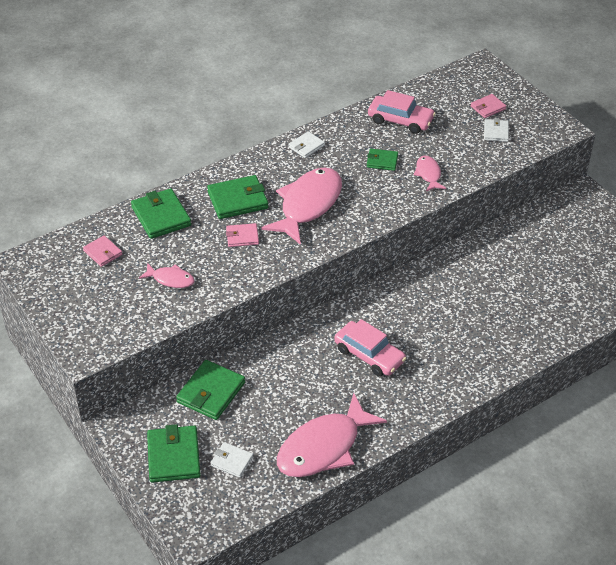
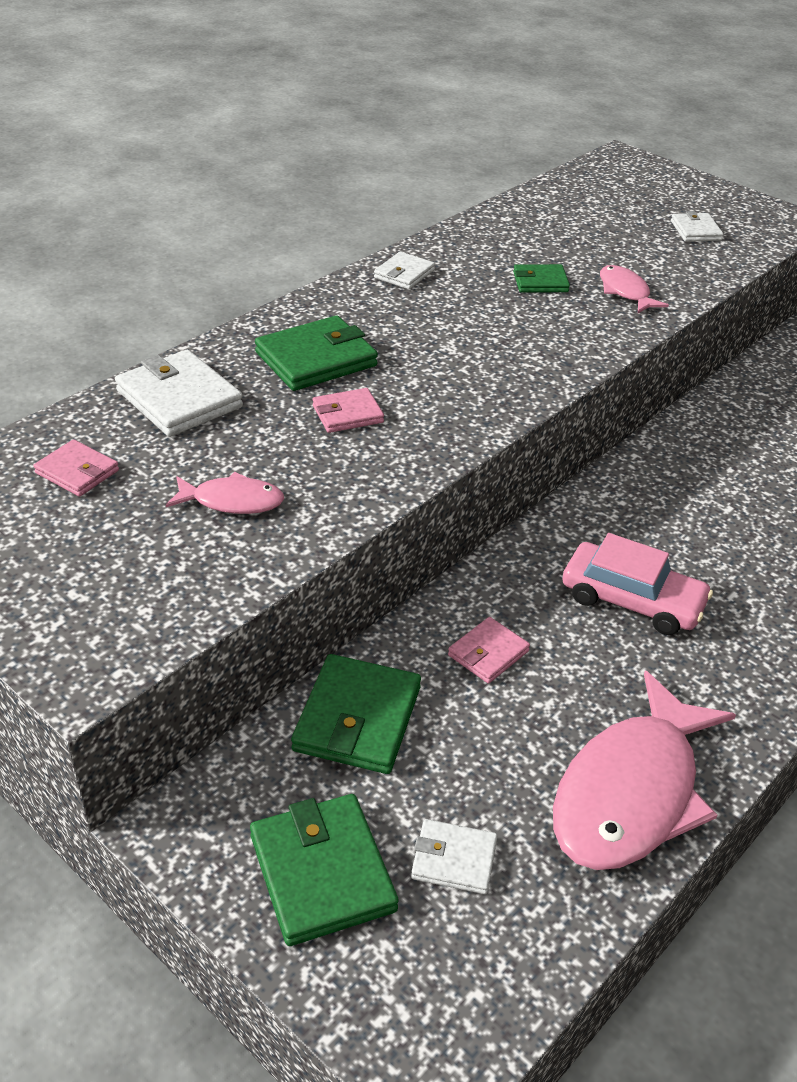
camera: 15 degrees left, 5 degrees down
(161, 216) = (179, 399): green wallet -> white wallet
(308, 205) = (446, 354): pink fish -> none
(400, 120) = (540, 229): pink car -> none
(488, 108) = (664, 203): pink wallet -> pink wallet (488, 653)

